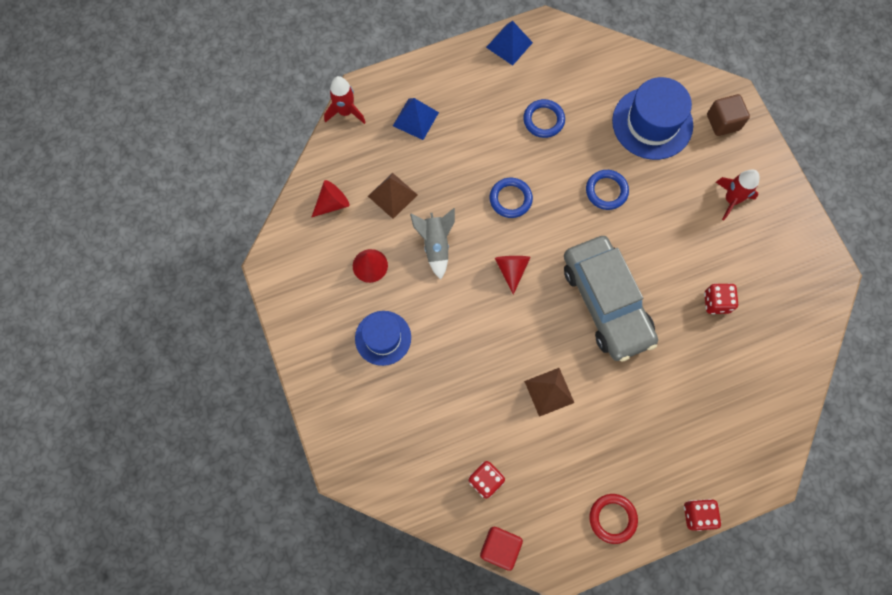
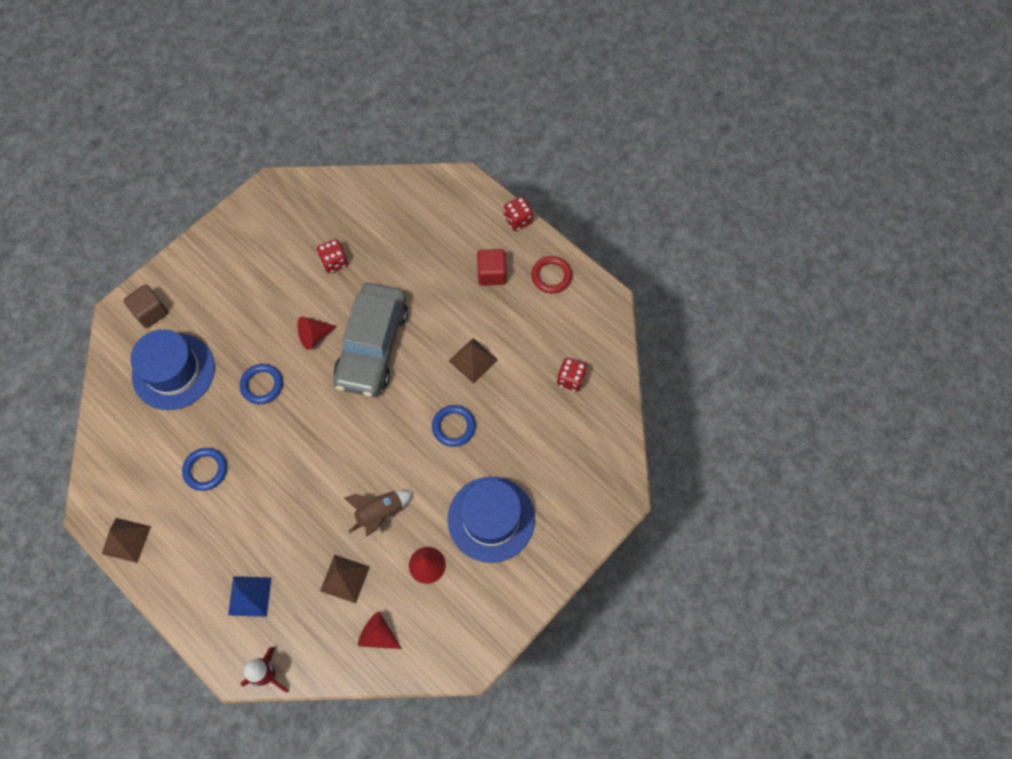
camera: 115 degrees left, 5 degrees down
(383, 338) = (491, 519): blue hat -> blue hat, size x1.55
(435, 245) = (380, 513): grey rocket -> brown rocket
(500, 547) = (616, 347): red cube -> red cube (492, 274)
(509, 44) = (126, 540): blue pyramid -> brown pyramid
(510, 199) = (304, 465): blue ring -> blue ring (454, 427)
(511, 270) = (375, 435): red cone -> red cone (314, 336)
(606, 302) = (372, 346): grey car -> grey car turned 150 degrees clockwise
(731, 200) = (230, 281): red rocket -> none

